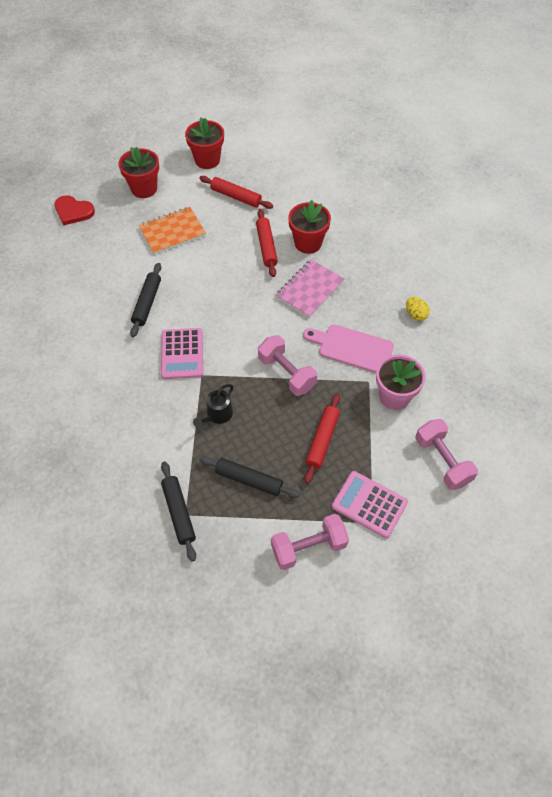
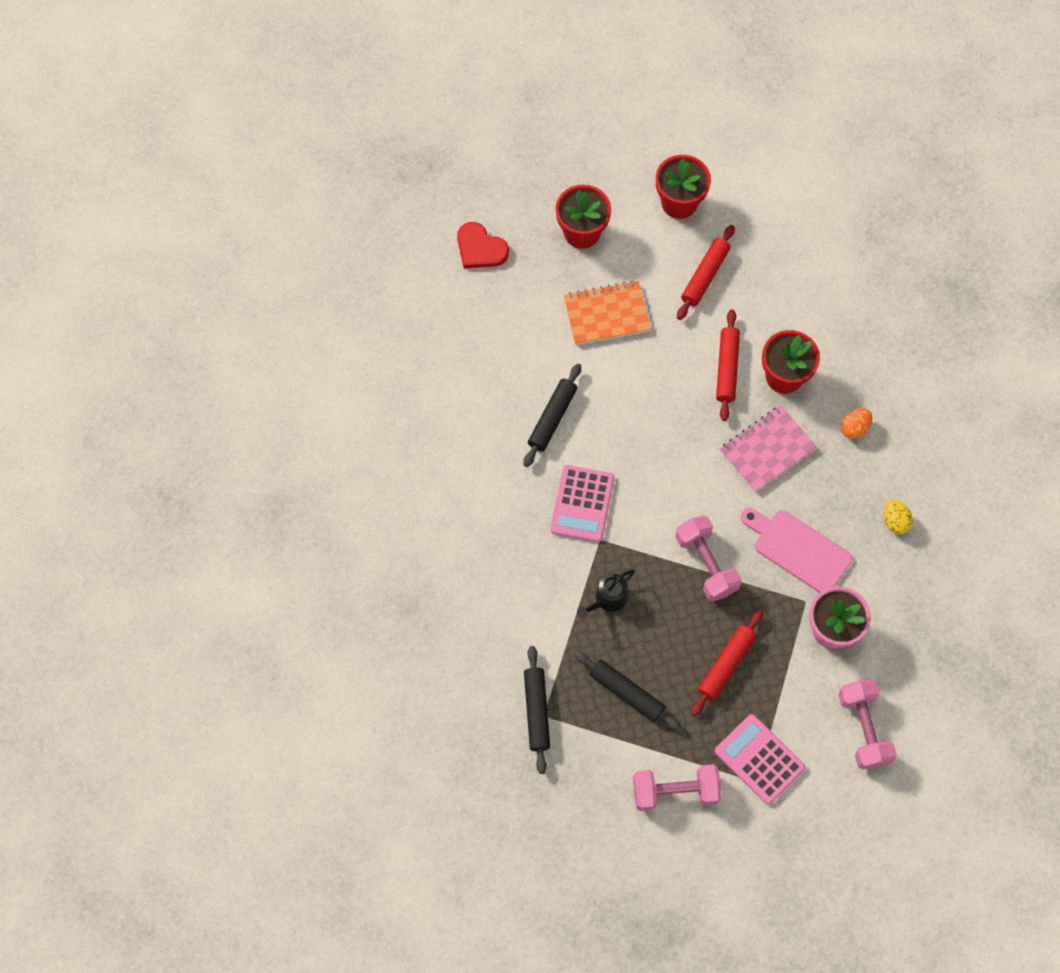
camera: 15 degrees right, 10 degrees up
(236, 197) = (705, 276): red rolling pin -> red rolling pin turned 75 degrees clockwise
(367, 263) = (854, 428): none -> orange egg

